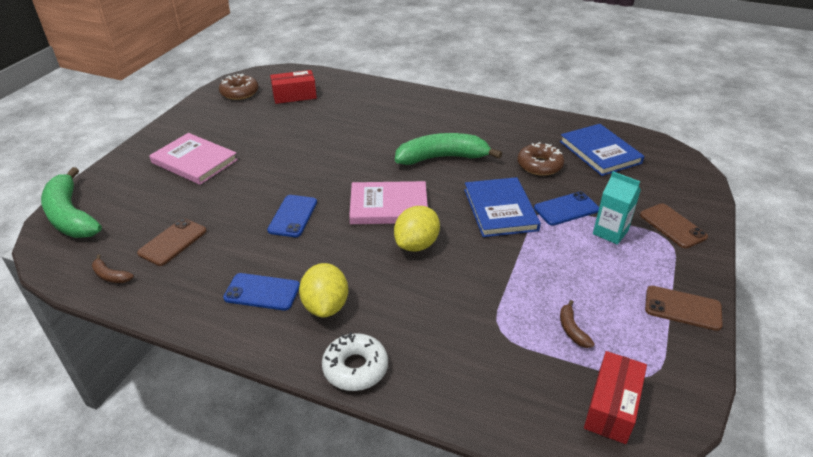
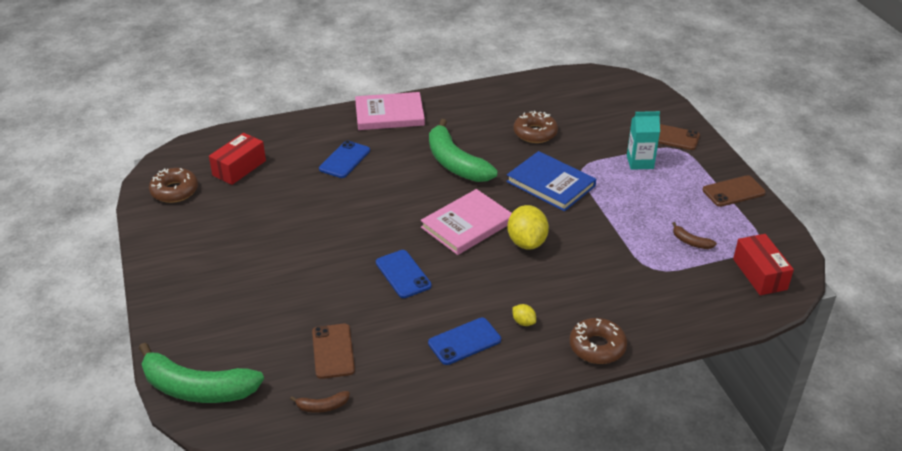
camera: 40 degrees left, 0 degrees up
(194, 161) = (239, 278): pink book -> pink book (389, 114)
(326, 306) = (523, 322): yellow lemon -> yellow lemon, size x0.47
(355, 368) = (597, 347): white donut -> brown donut
(442, 158) = (455, 163): green banana -> green banana turned 75 degrees counterclockwise
(566, 209) = (593, 159): blue phone -> blue phone (344, 160)
(600, 152) = (564, 101): blue book -> none

